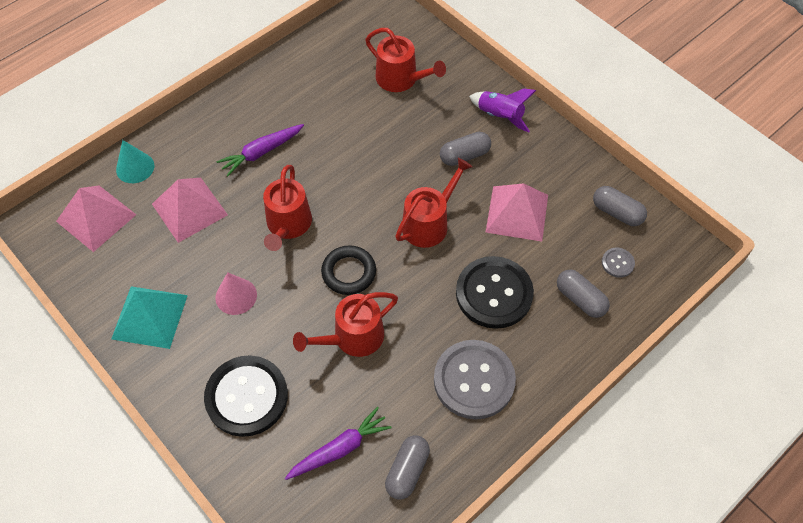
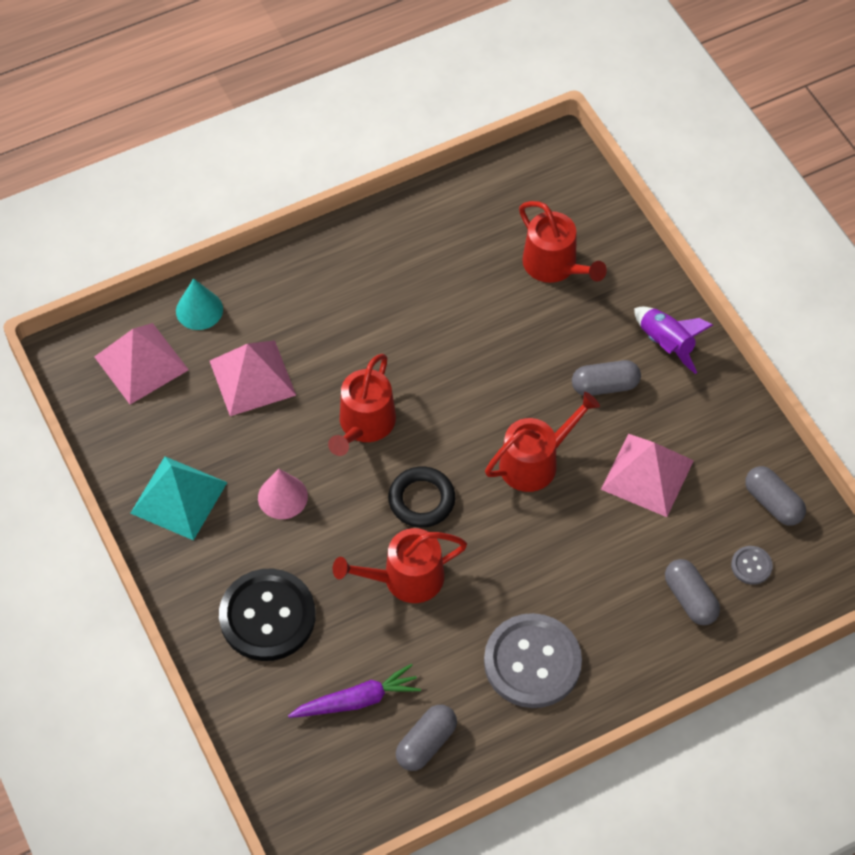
camera: 15 degrees right, 0 degrees up
(261, 152) = (355, 325): purple carrot -> none
(494, 293) = (587, 566): black button -> none

